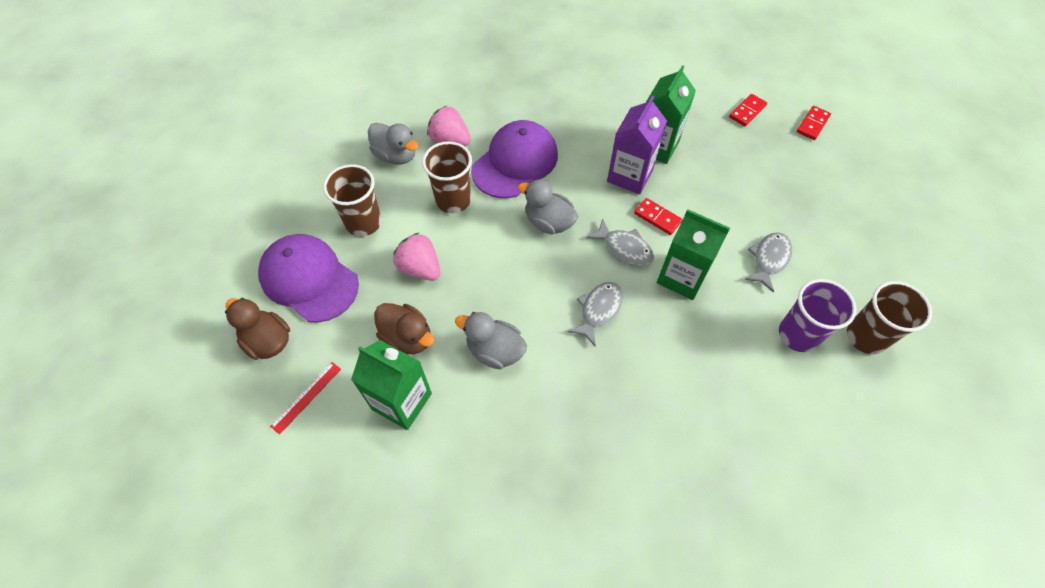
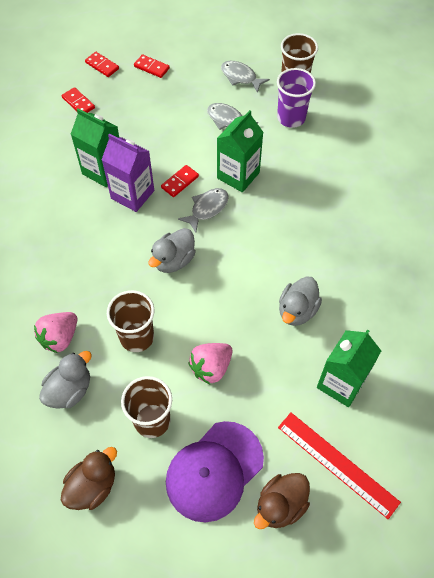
camera: 85 degrees left, 0 degrees up
(306, 397) = (337, 464): red ruler -> red ruler, size x1.80
(407, 338) = (282, 378): brown duck -> brown duck (92, 486)
(515, 162) = (100, 281): purple cap -> none
(599, 310) = (264, 234): grey fish -> grey fish (240, 77)
(829, 171) = (151, 67): none -> red domino

